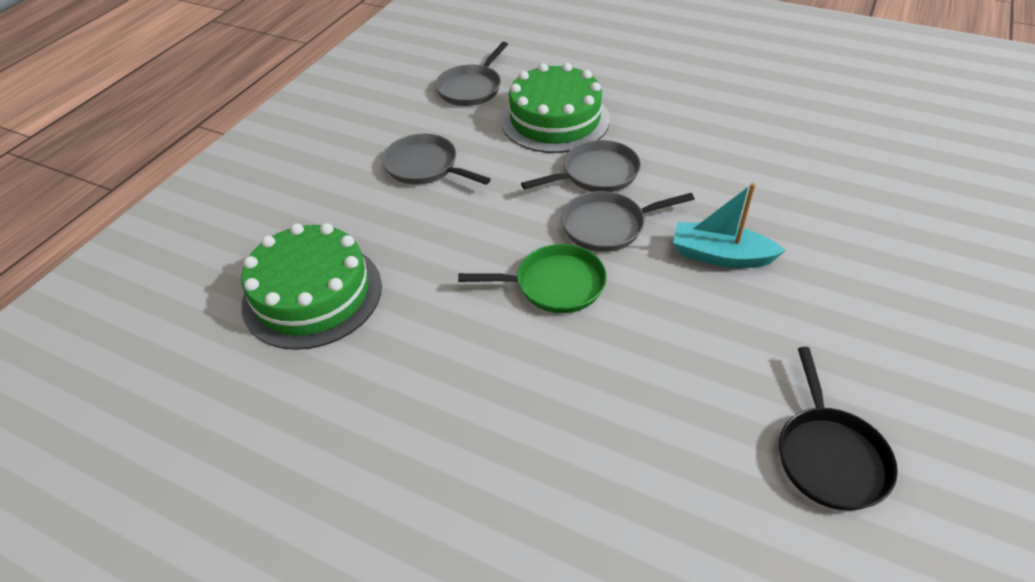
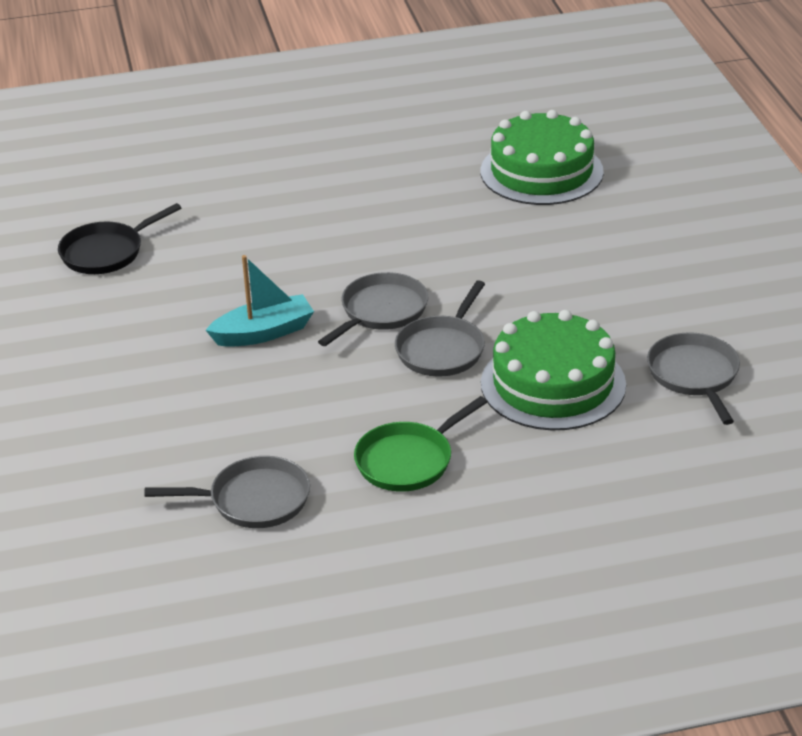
camera: 140 degrees right, 10 degrees down
(425, 166) = (606, 281): grey pan -> grey pan (253, 500)
(554, 285) = (376, 254): green pan -> green pan (408, 460)
(829, 456) = (106, 252): black pan -> black pan turned 90 degrees counterclockwise

